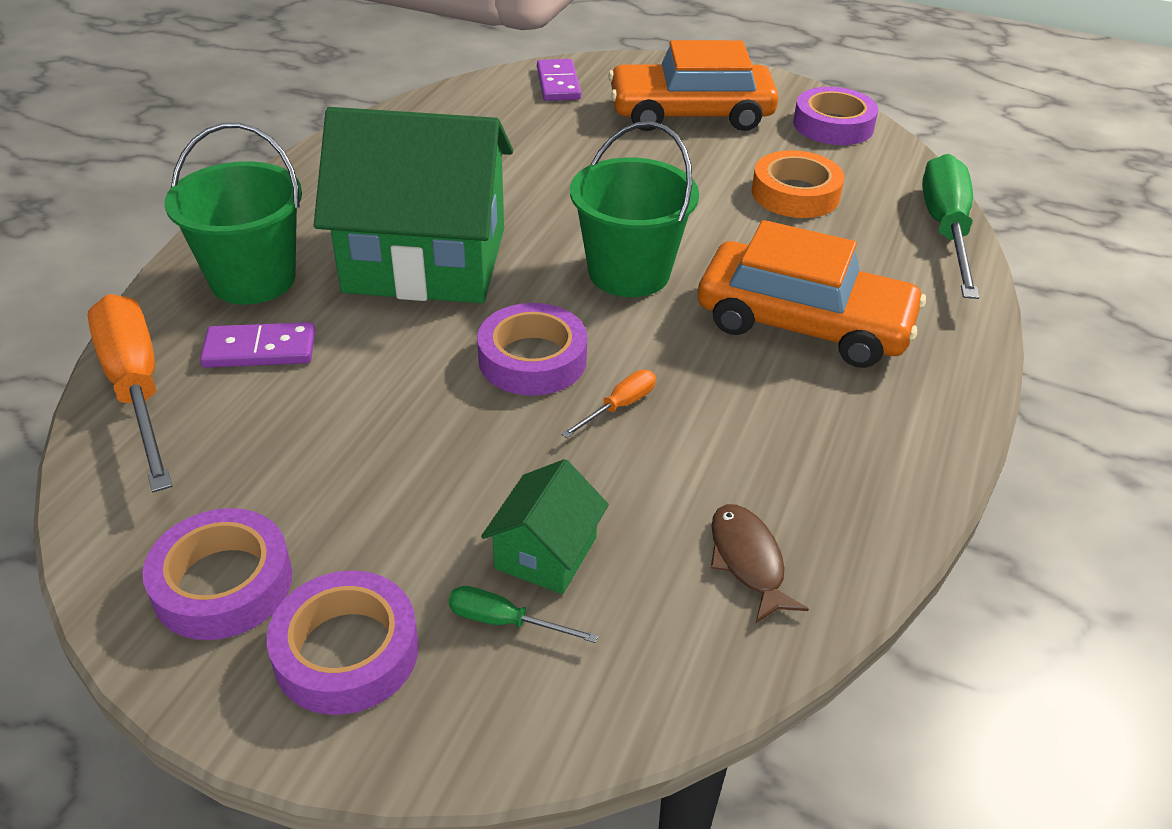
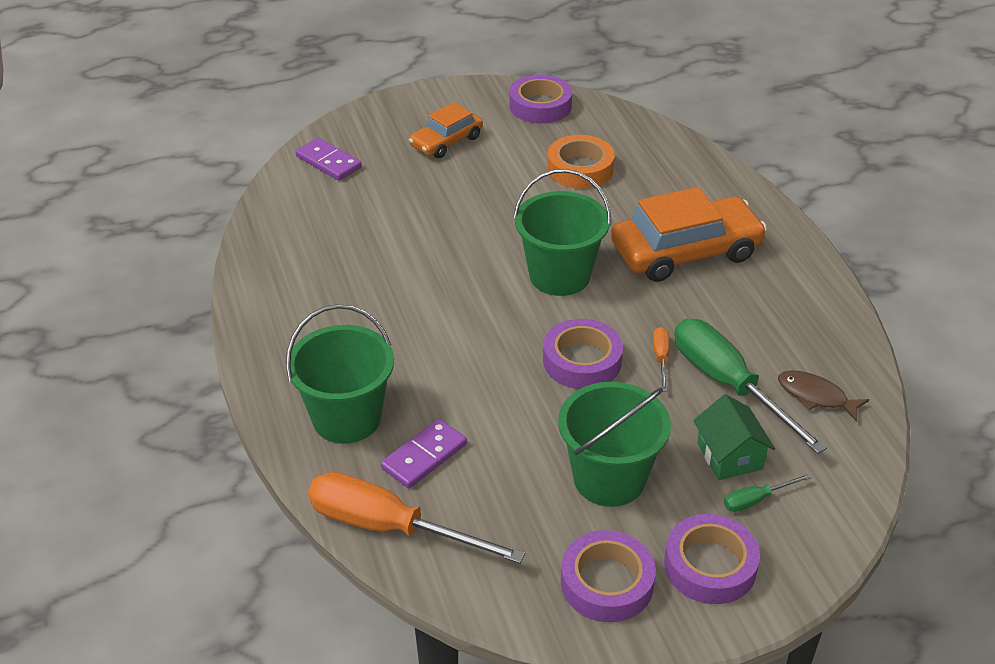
camera: 40 degrees left, 0 degrees up
(386, 485) = (609, 479): none -> green bucket
(425, 260) = (433, 339): green house -> none
(690, 114) = (446, 141): orange car -> orange car, size x0.58
(946, 230) = (684, 149): green screwdriver -> green screwdriver (728, 384)

